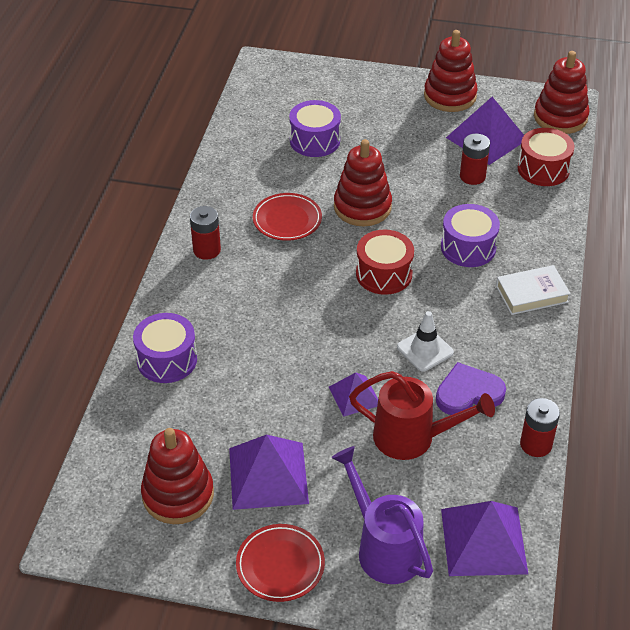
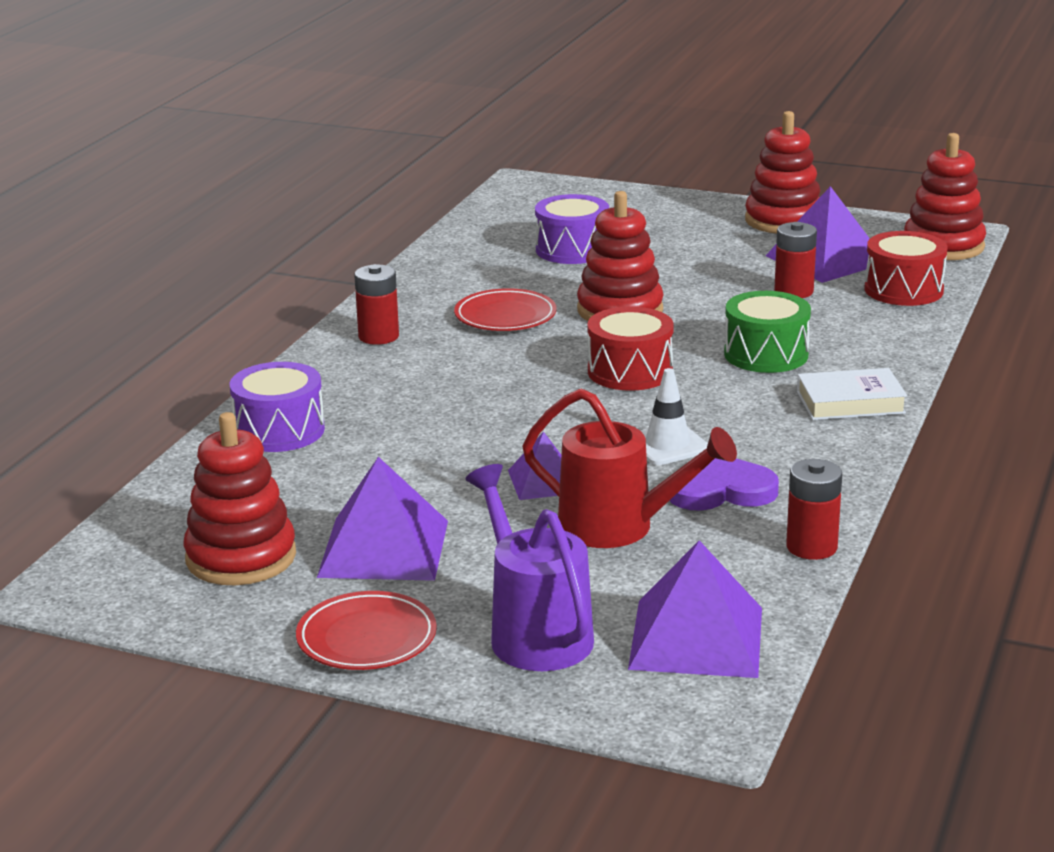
camera: 10 degrees right, 20 degrees down
(468, 247) = (766, 354): purple drum -> green drum

